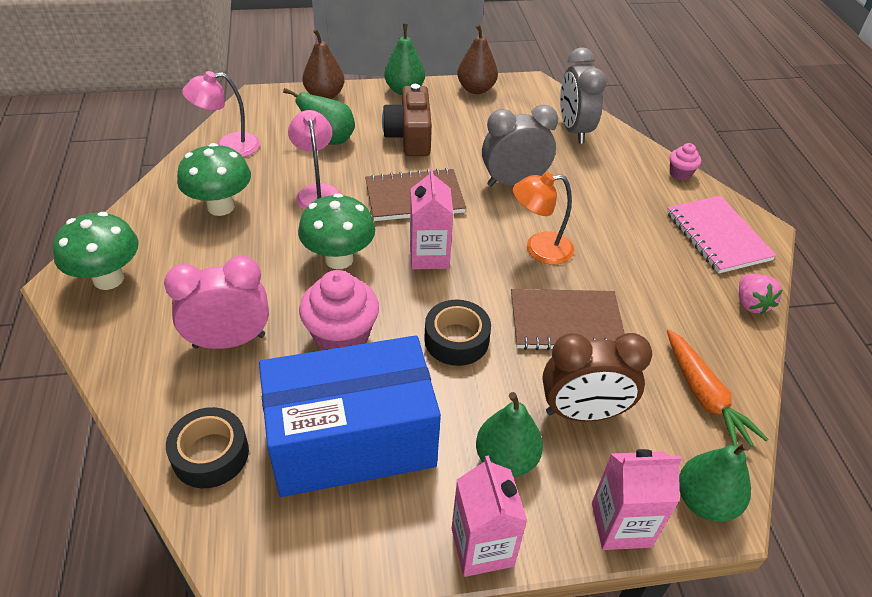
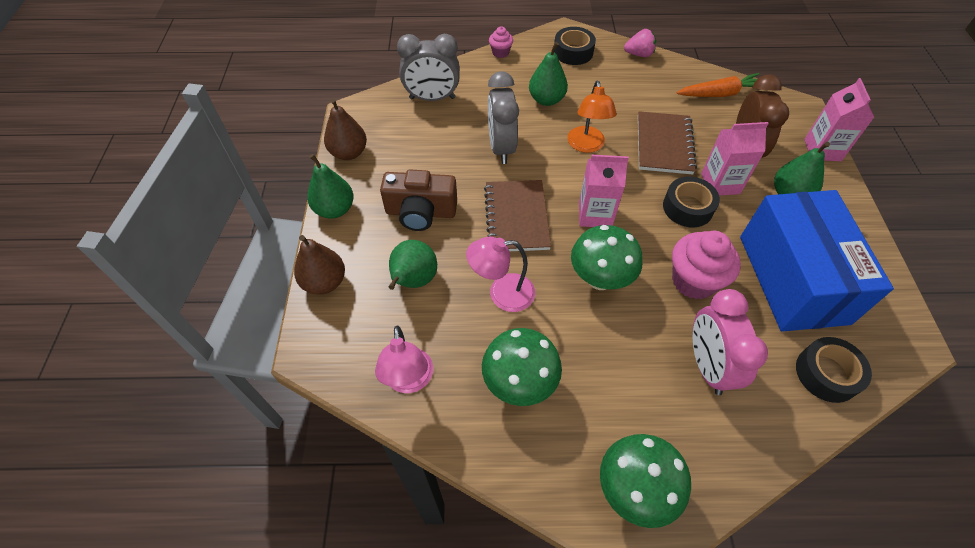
camera: 80 degrees left, 10 degrees up
(482, 547) = (856, 215): pink carton -> pink carton (720, 183)
(705, 501) = (797, 112): green pear -> green pear (546, 100)
(717, 236) = (573, 52): pink notebook -> black tape

